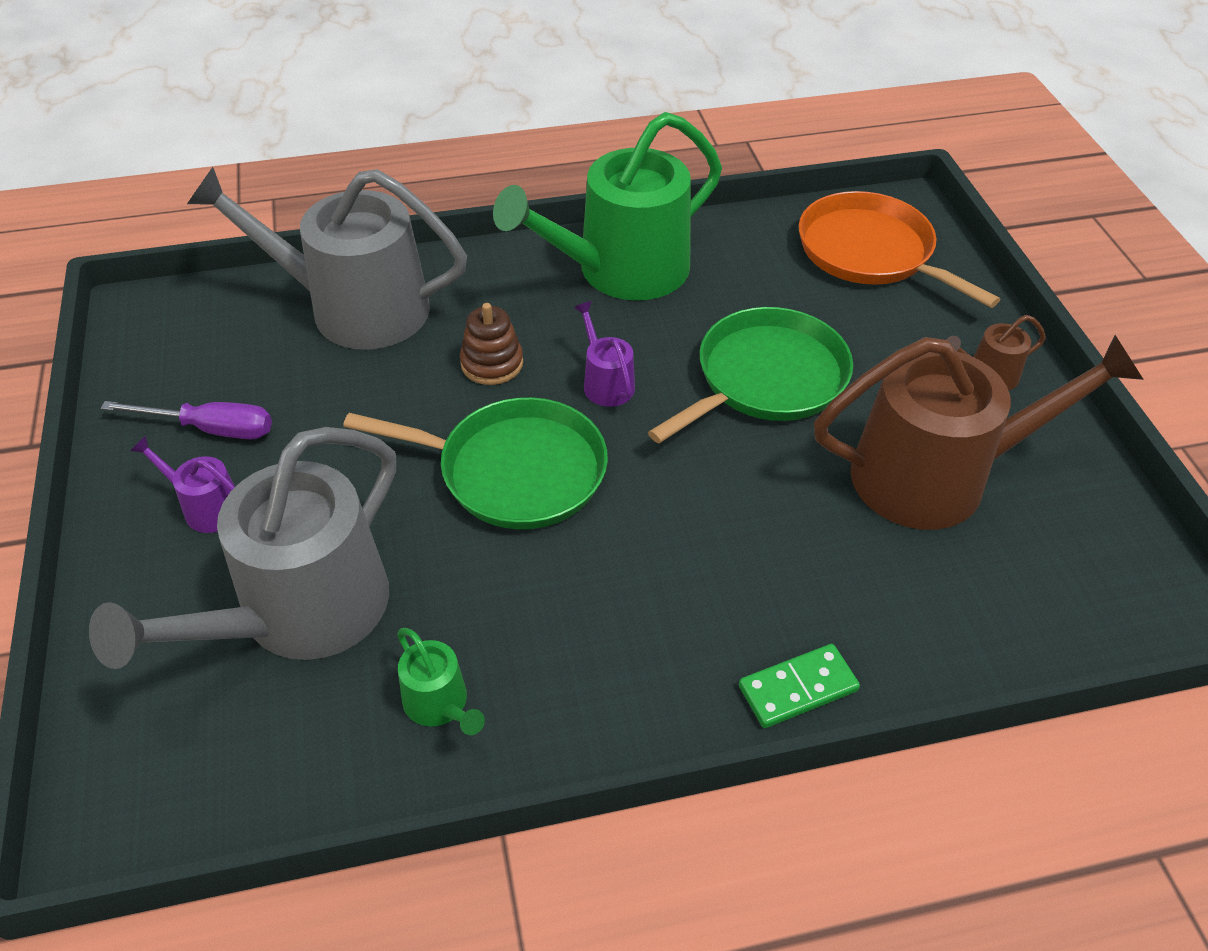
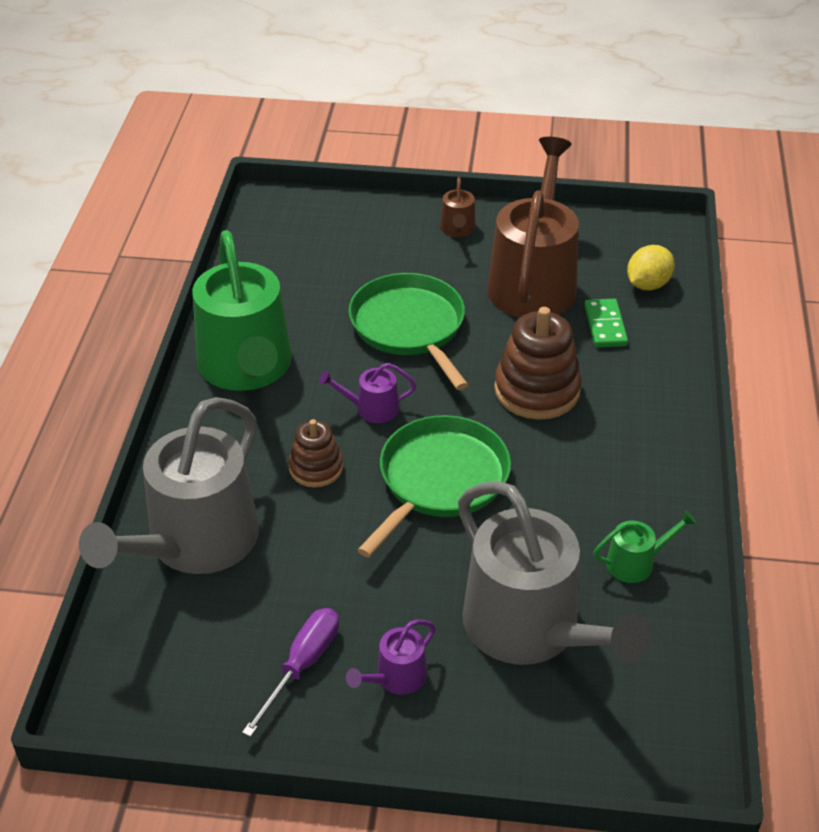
camera: 70 degrees left, 5 degrees down
(718, 528) = (537, 390): none -> brown stacking toy
(797, 688) = (673, 392): green domino -> green domino (605, 326)
(870, 252) = (306, 236): orange pan -> none
(1024, 610) = (648, 284): none -> yellow lemon

